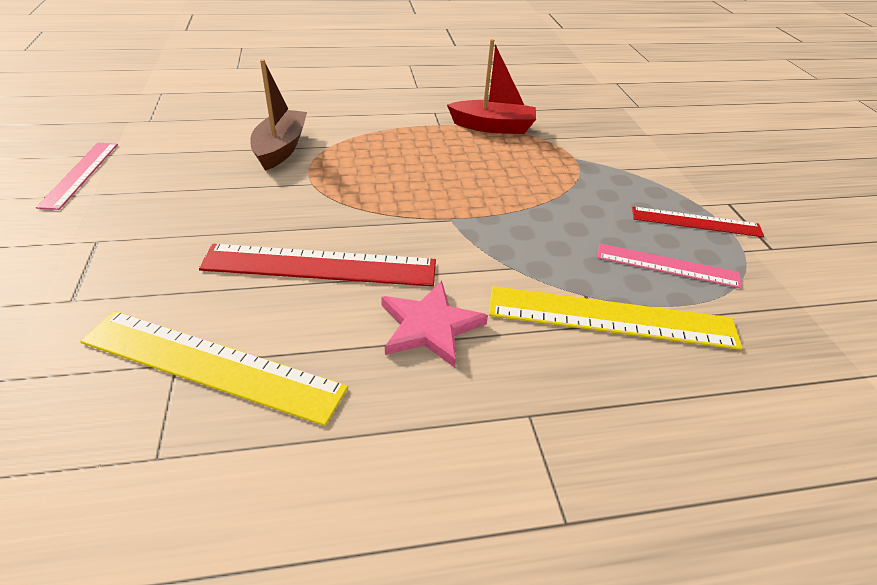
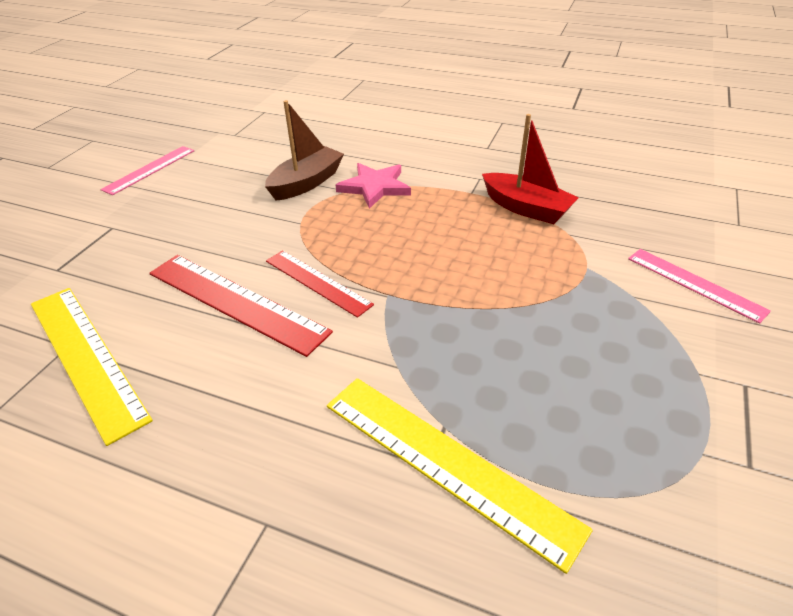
camera: 35 degrees right, 0 degrees up
(430, 326) = (266, 395): pink star -> pink star (375, 187)
(667, 266) = (575, 432): pink ruler -> pink ruler (695, 284)
(696, 222) = (670, 392): red ruler -> red ruler (317, 282)

